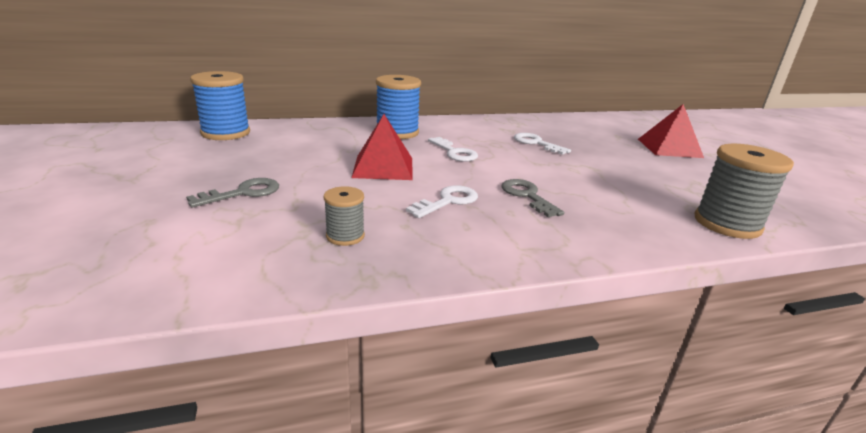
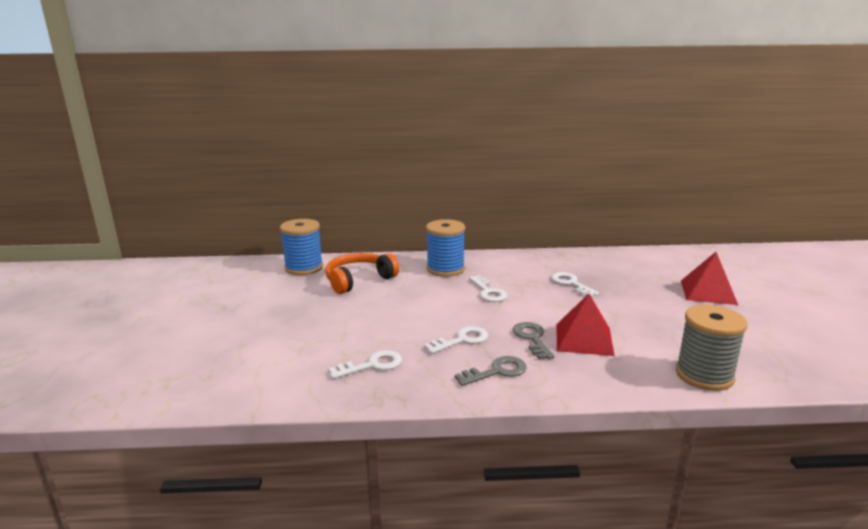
camera: 15 degrees right, 5 degrees down
(242, 193) = (307, 325): grey key -> grey key (496, 371)
(298, 144) = (358, 280): none -> orange headphones
(345, 236) = (372, 365): grey spool -> white key
(383, 167) = (420, 305): red pyramid -> red pyramid (584, 339)

